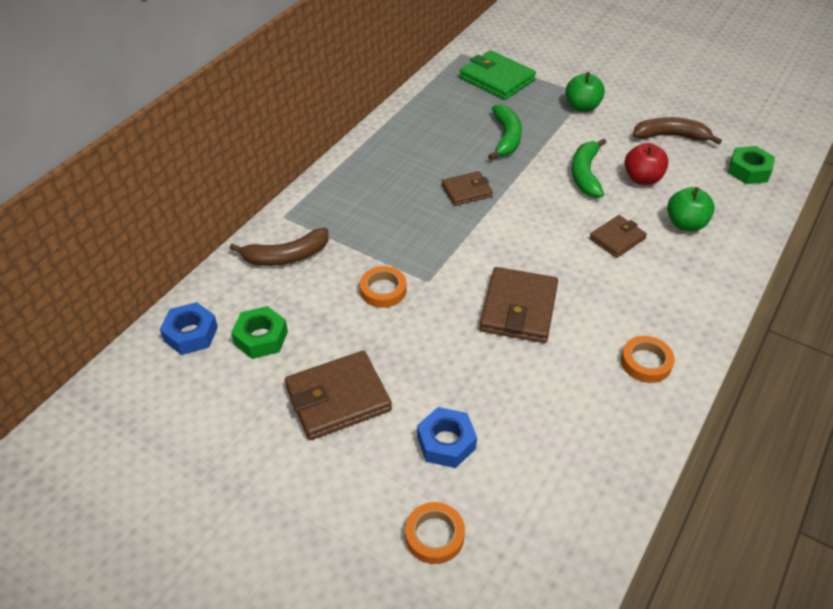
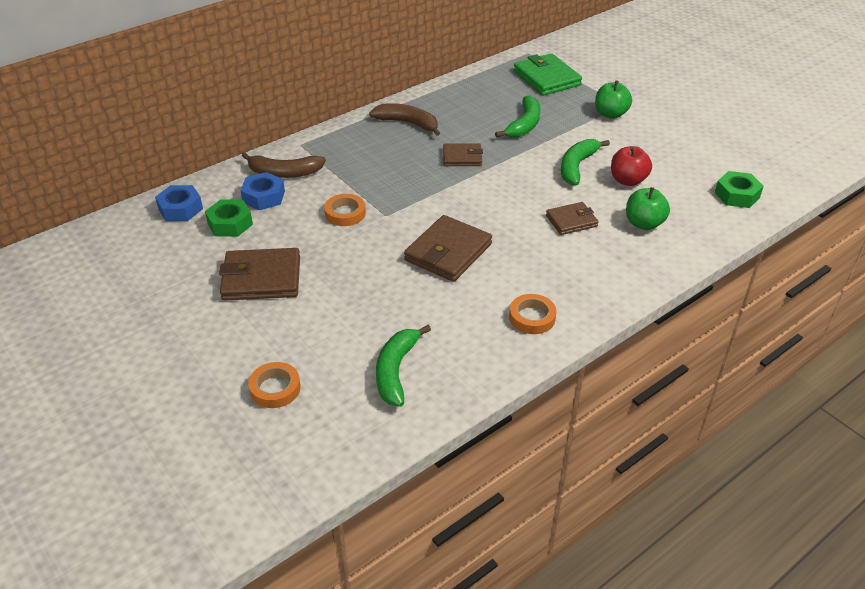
camera: 20 degrees right, 5 degrees down
(446, 442) = (325, 330): blue nut -> blue nut (264, 197)
(550, 470) = (396, 371): none -> green banana
(670, 136) = (679, 153): brown banana -> brown banana (407, 123)

